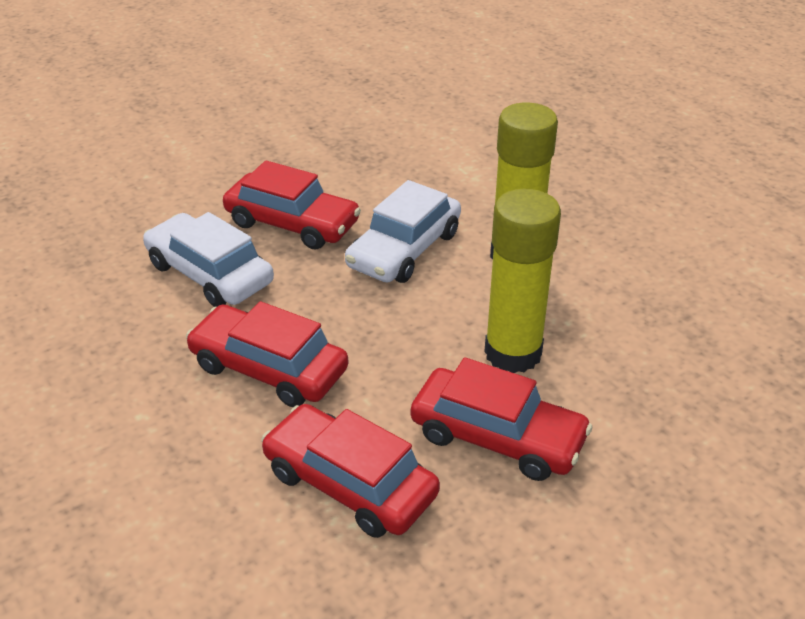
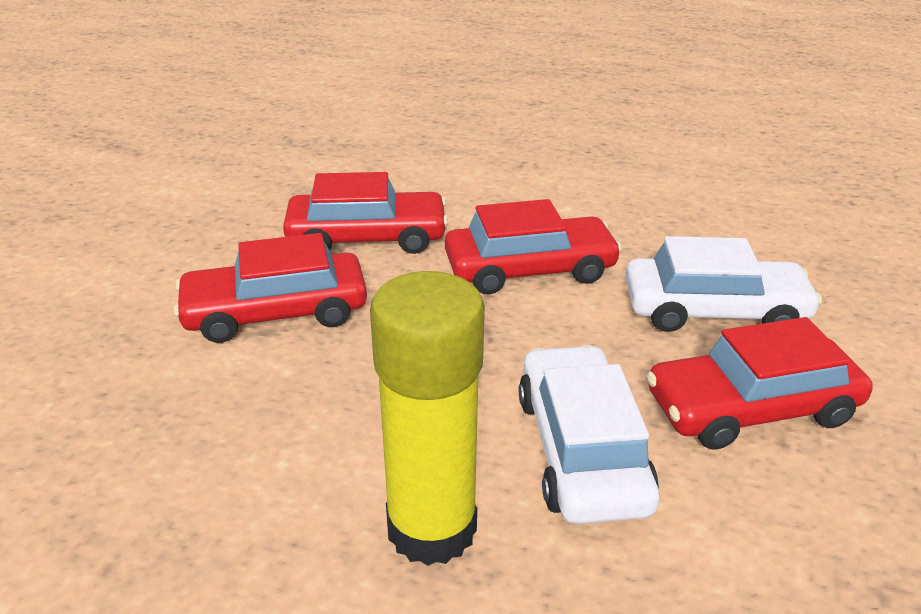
camera: 140 degrees right, 5 degrees down
(513, 353) = (321, 390): yellow glue stick -> none

